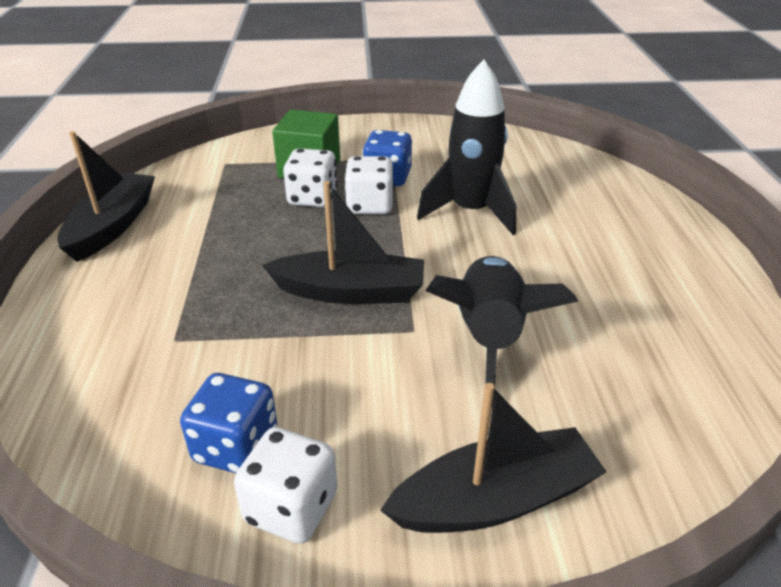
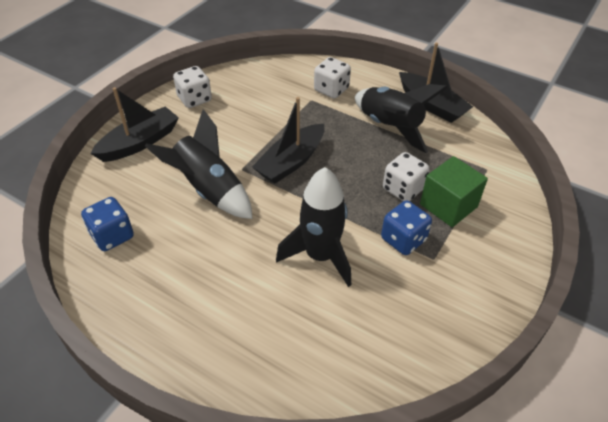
camera: 125 degrees right, 10 degrees up
(194, 241) = (390, 127): none -> black rocket
(236, 447) = (233, 96): blue dice -> blue dice (112, 236)
(370, 206) = (371, 211): white dice -> white dice (331, 90)
(495, 499) = (140, 142): black boat -> black boat turned 150 degrees counterclockwise

